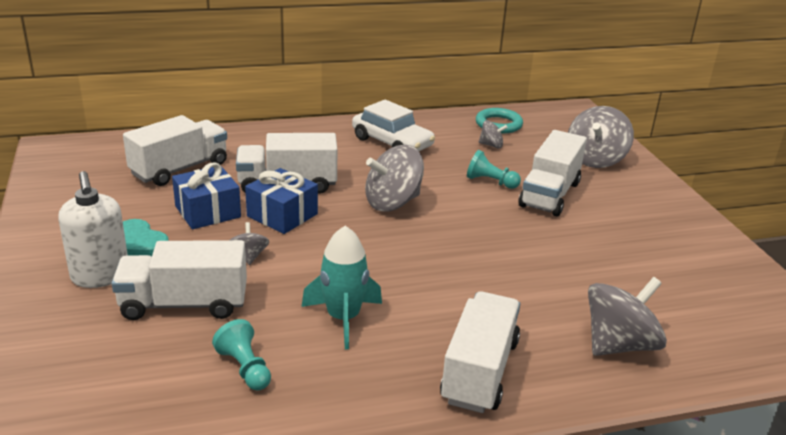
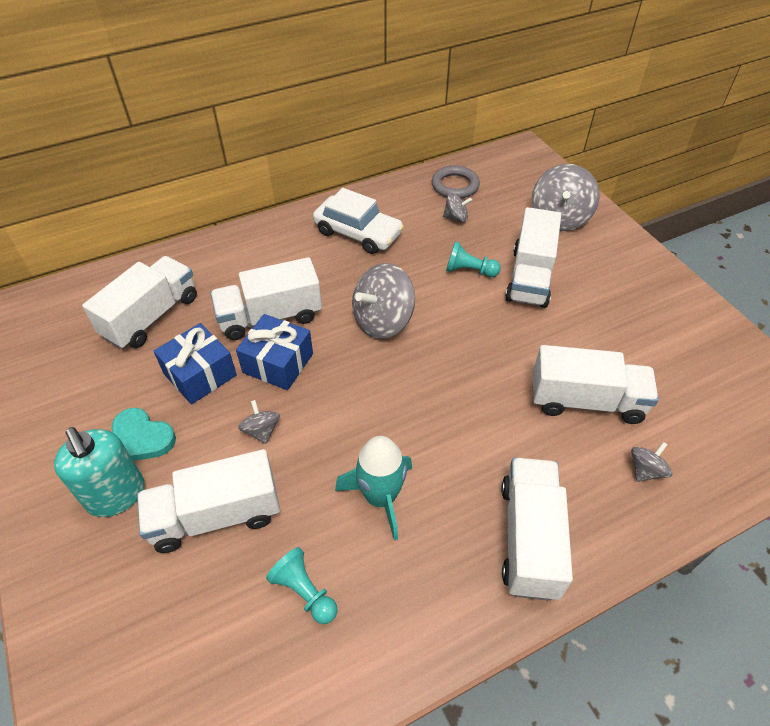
camera: 10 degrees left, 20 degrees up
(100, 276) = (116, 495): white soap dispenser -> turquoise soap dispenser
(498, 124) = (455, 185): turquoise ring -> grey ring
(575, 286) = (586, 401): none -> white truck
(619, 344) = (645, 470): grey spinning top -> grey spinning top, size x0.50

